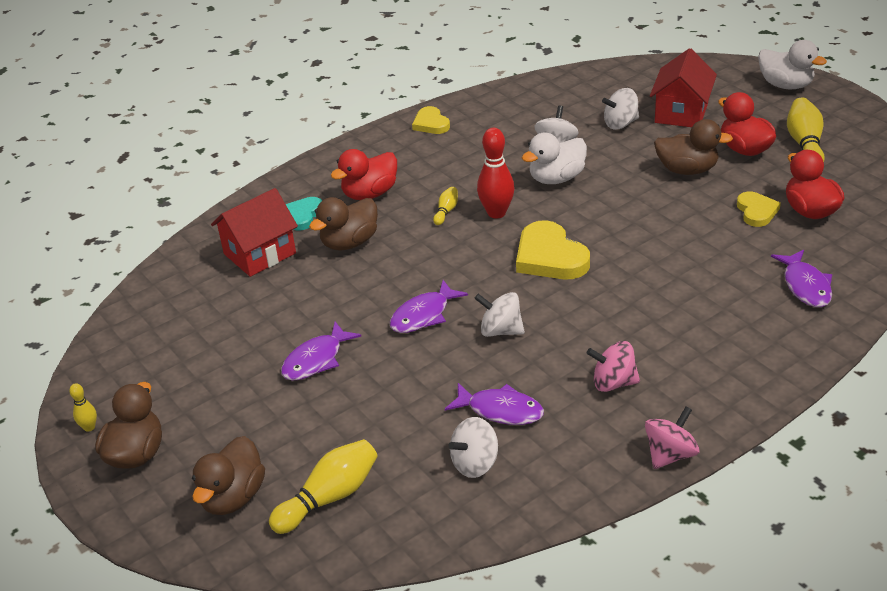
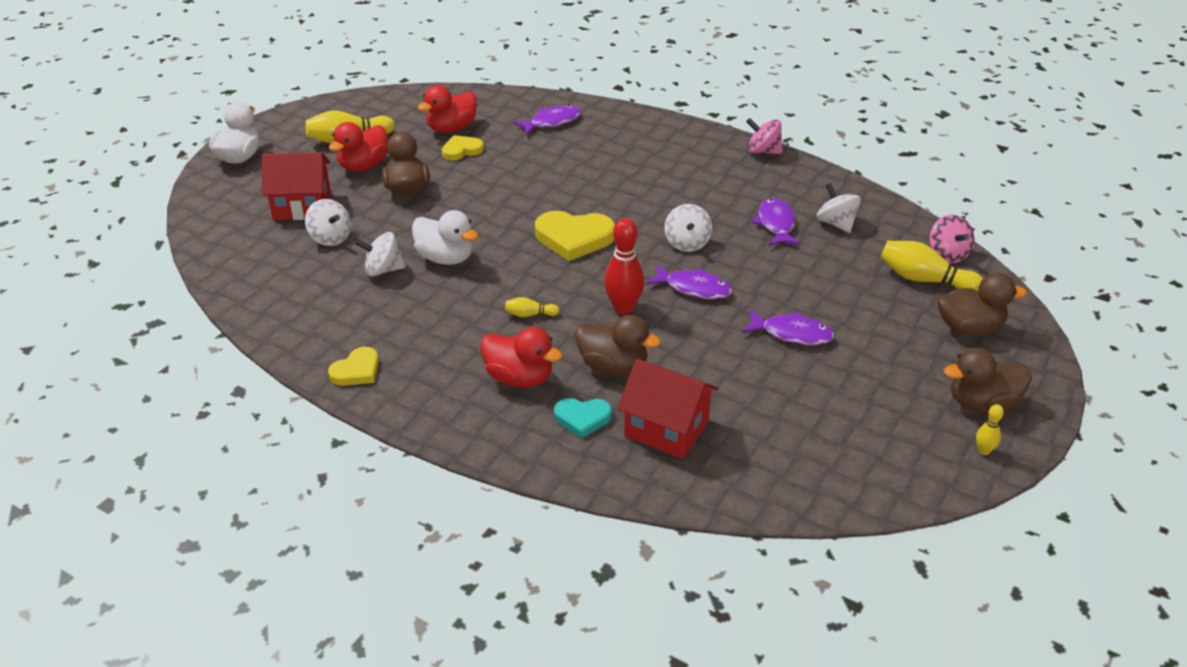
camera: 115 degrees left, 0 degrees up
(475, 463) = (836, 224): white spinning top -> white spinning top turned 150 degrees counterclockwise
(496, 213) = (519, 282): red bowling pin -> red bowling pin (623, 308)
(550, 257) = (574, 238): yellow heart -> yellow heart turned 60 degrees clockwise
(613, 383) = (711, 182): pink spinning top -> pink spinning top (947, 254)

